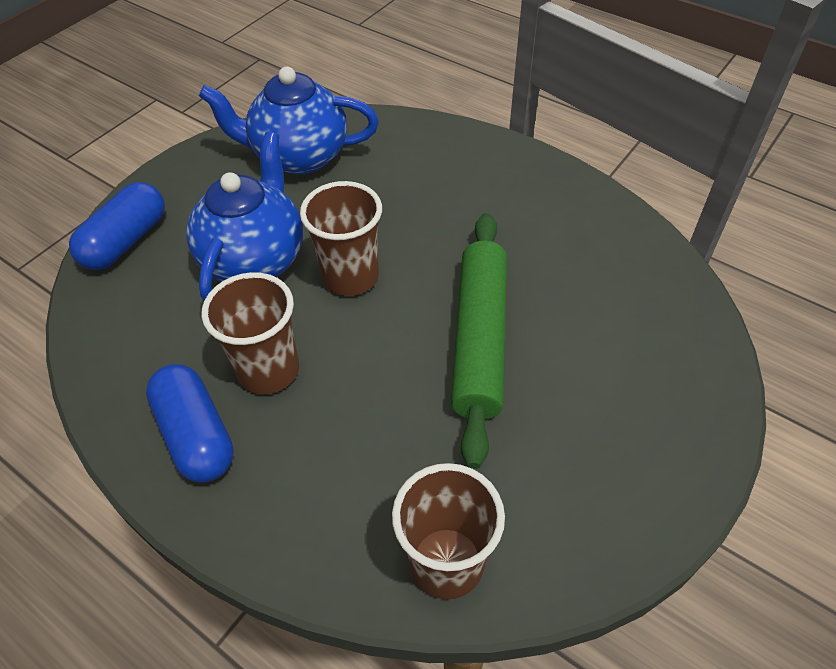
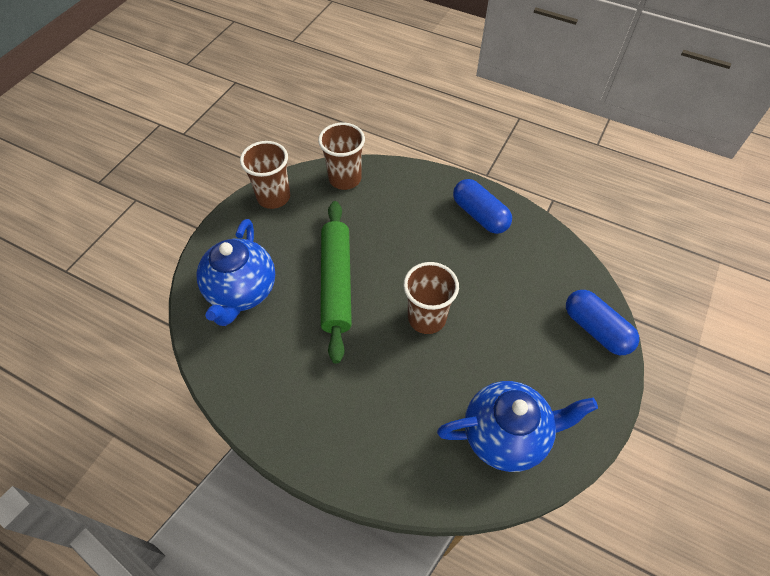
camera: 170 degrees right, 5 degrees up
(126, 241) = (596, 329): blue capsule -> blue capsule turned 60 degrees counterclockwise
(255, 259) = (497, 325): blue teapot -> blue teapot (242, 292)
(268, 370) = (456, 251): brown cup -> brown cup (273, 197)

